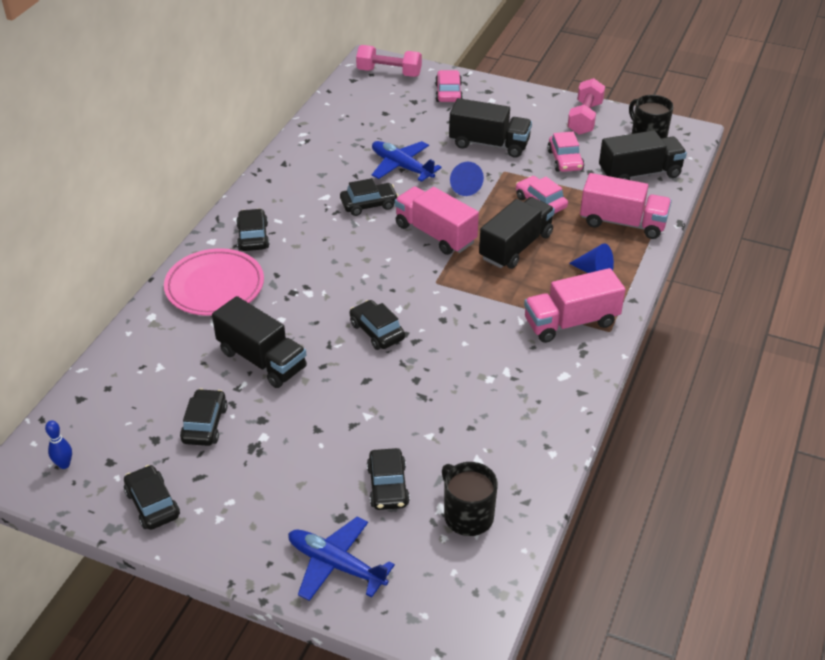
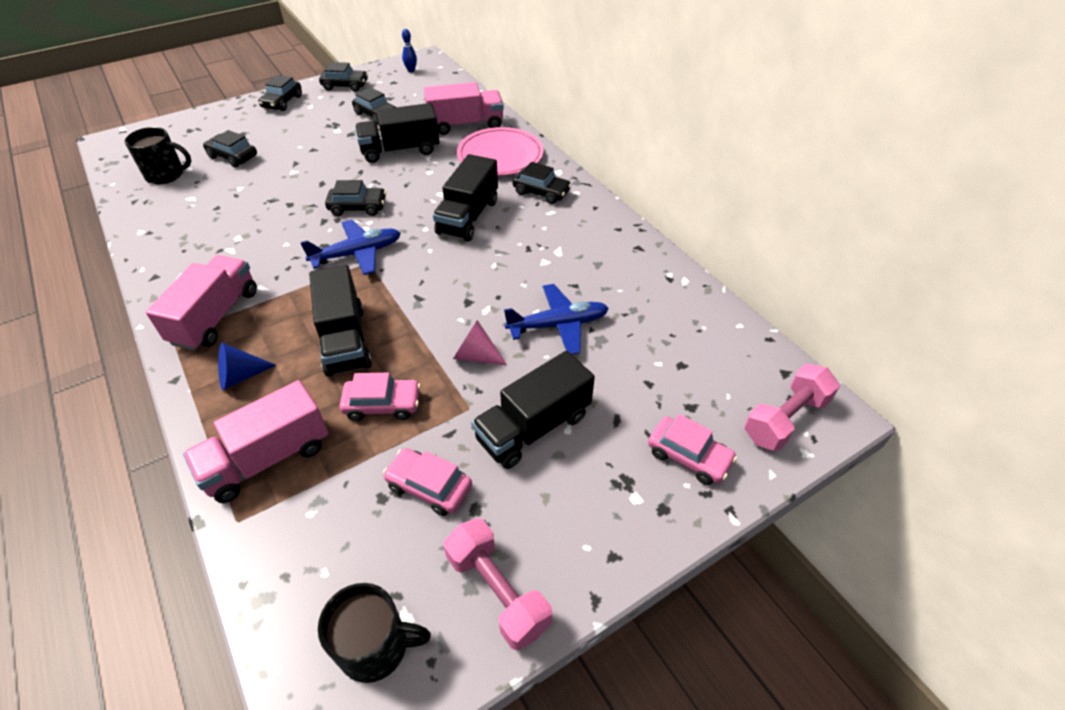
camera: 125 degrees right, 5 degrees up
(336, 564) = (219, 122): blue plane -> blue plane (357, 253)
(369, 204) = (517, 273): black car -> black car (282, 102)
(435, 234) = (427, 294): pink truck -> pink truck (466, 125)
(464, 186) = (476, 355): blue cone -> pink cone
(639, 173) = (318, 557): black truck -> black truck (468, 217)

